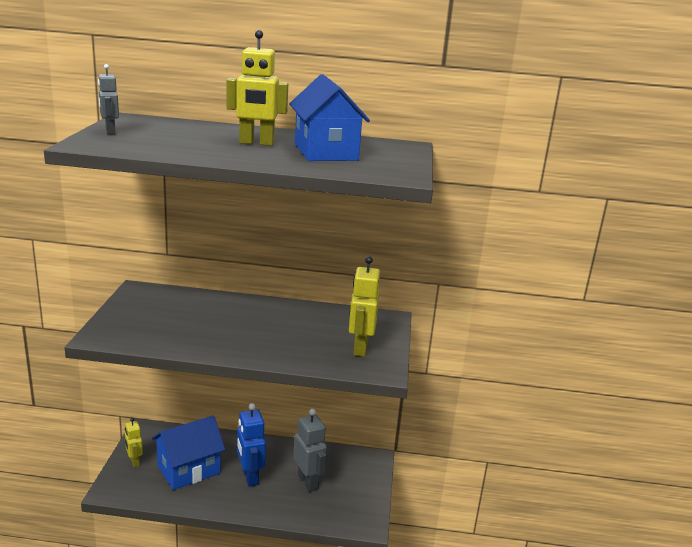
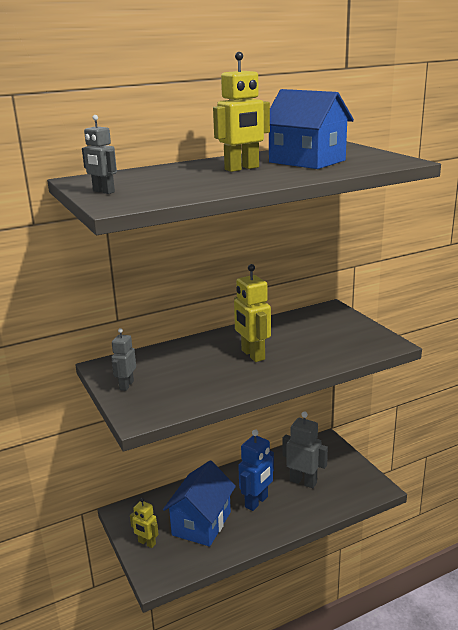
camera: 30 degrees left, 0 degrees up
(129, 310) = (126, 385): none -> grey robot
(250, 477) = (257, 502): blue robot -> blue robot turned 90 degrees counterclockwise
(360, 348) = (349, 336): yellow robot -> yellow robot (252, 355)

